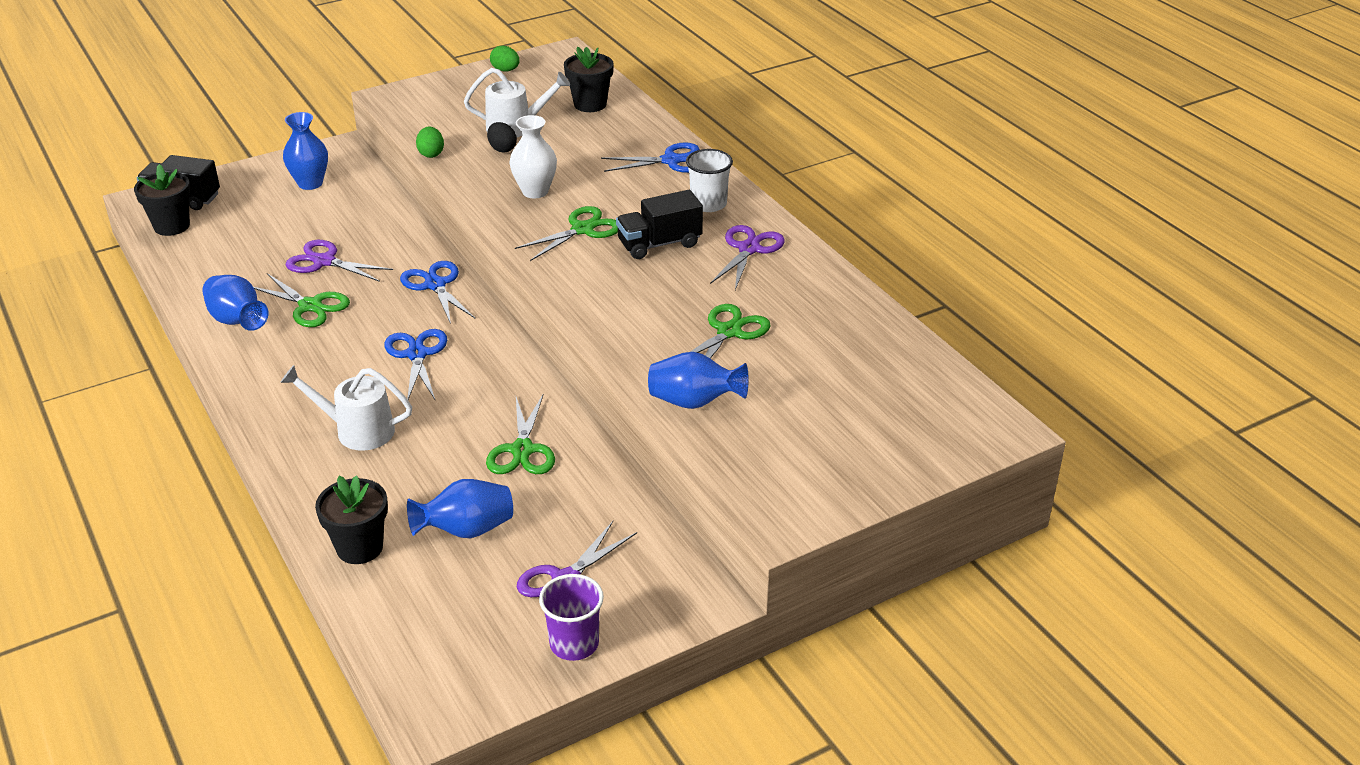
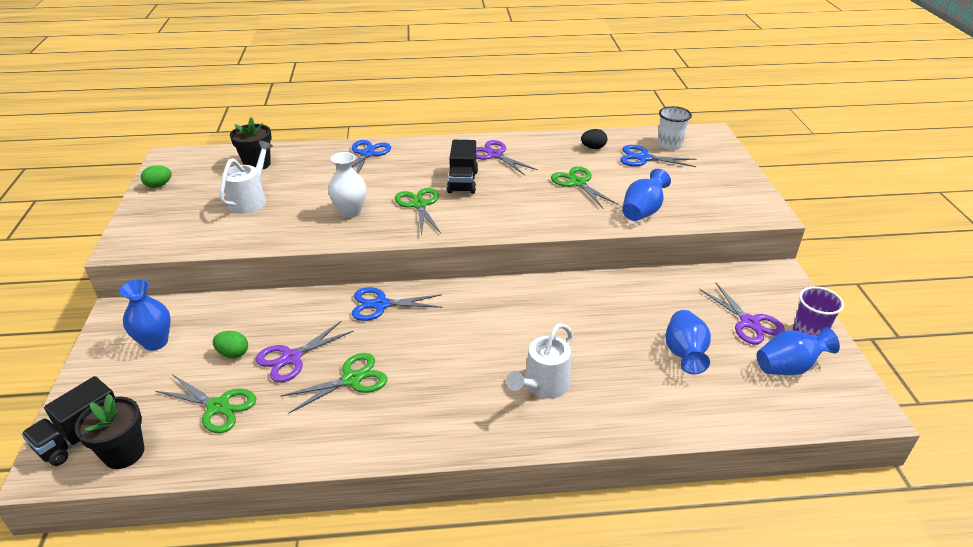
camera: 65 degrees left, 0 degrees up
(237, 321) = (336, 431): blue vase -> blue vase (788, 367)
(359, 548) = (685, 412): black flower pot -> none
(417, 354) = (465, 333): blue scissors -> blue scissors (644, 158)
(431, 154) = (243, 245): green egg -> green egg (233, 353)
(502, 149) = (275, 212): black egg -> black egg (593, 148)
(522, 450) = (608, 309): green scissors -> green scissors (218, 406)
(708, 204) = (432, 155): white cup -> white cup (669, 144)

